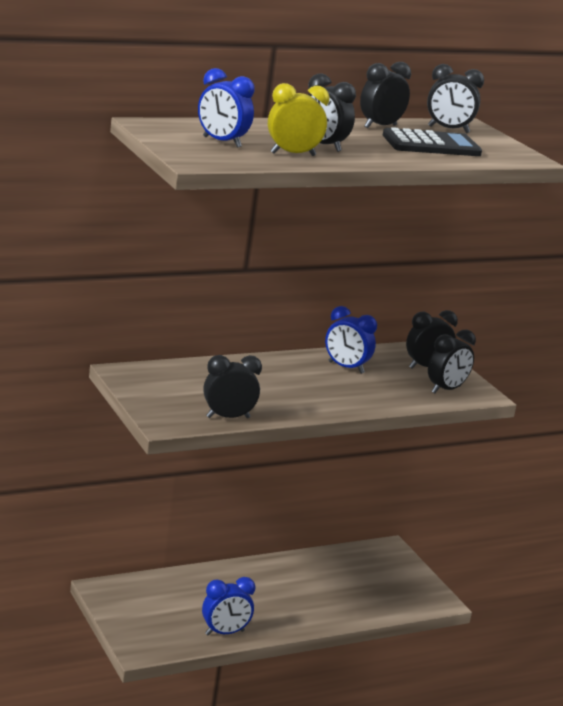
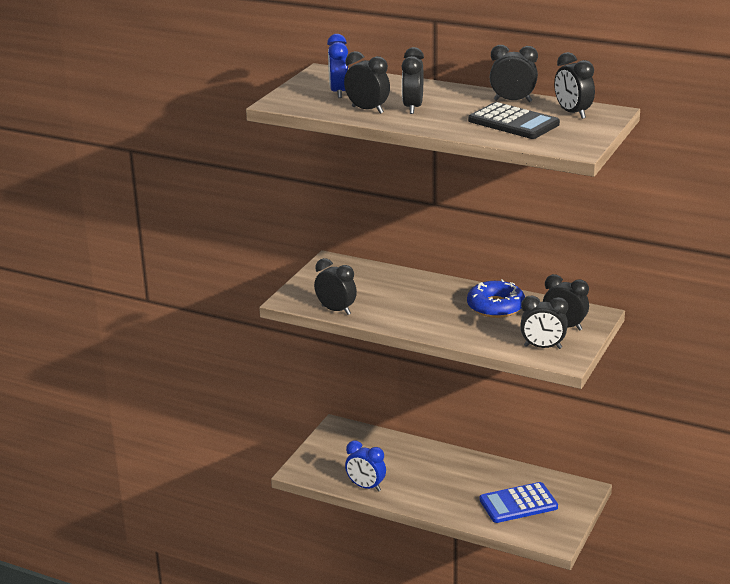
camera: 55 degrees right, 5 degrees up
(292, 154) = (367, 110): yellow clock -> black clock
(346, 368) = (495, 306): blue clock -> blue donut
(364, 584) = (518, 504): none -> blue calculator

